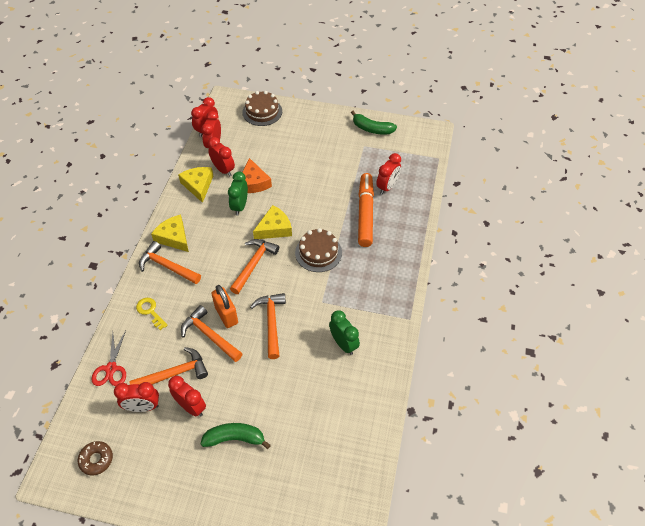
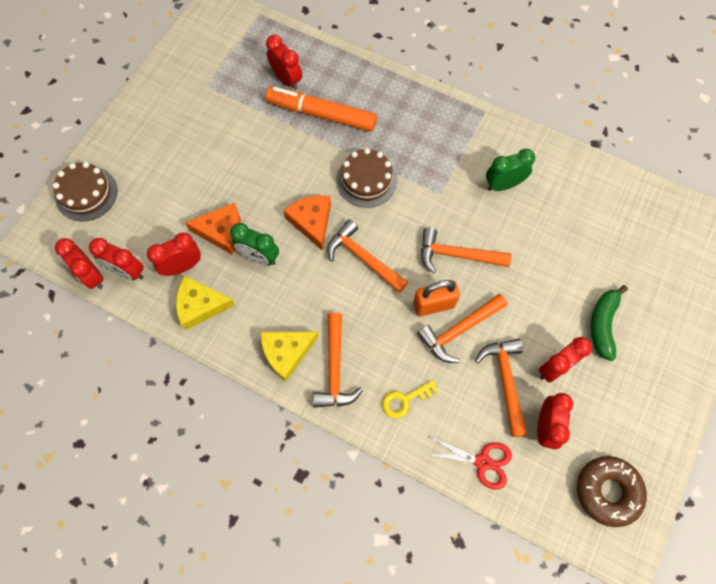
camera: 75 degrees left, 15 degrees up
(96, 459) = (607, 491): brown donut -> brown donut, size x1.56
(167, 266) = (335, 369): orange hammer -> orange hammer turned 45 degrees counterclockwise
(274, 228) = (312, 222): yellow cheese -> orange cheese
(372, 129) = (180, 69): green banana -> none

